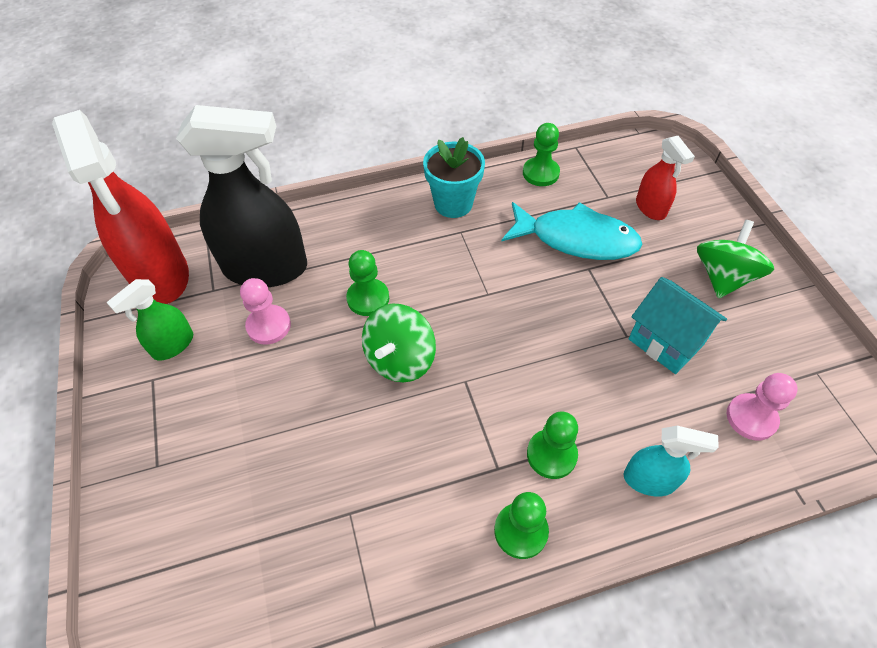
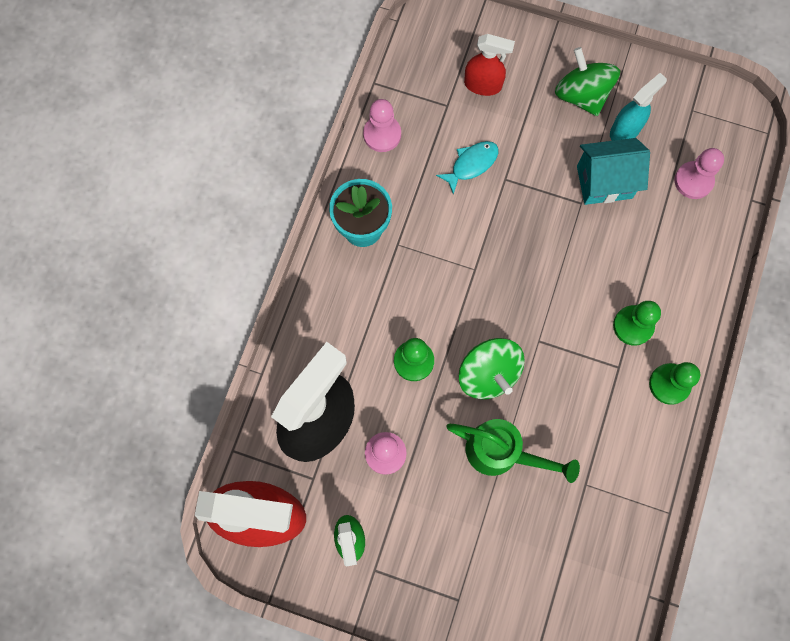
camera: 55 degrees left, 20 degrees up
(330, 414) = (501, 452): none -> green watering can
(540, 173) = (382, 134): green pawn -> pink pawn
(576, 239) = (471, 164): turquoise fish -> turquoise fish, size x0.52
(649, 480) = (690, 280): turquoise spray bottle -> turquoise spray bottle (625, 130)

